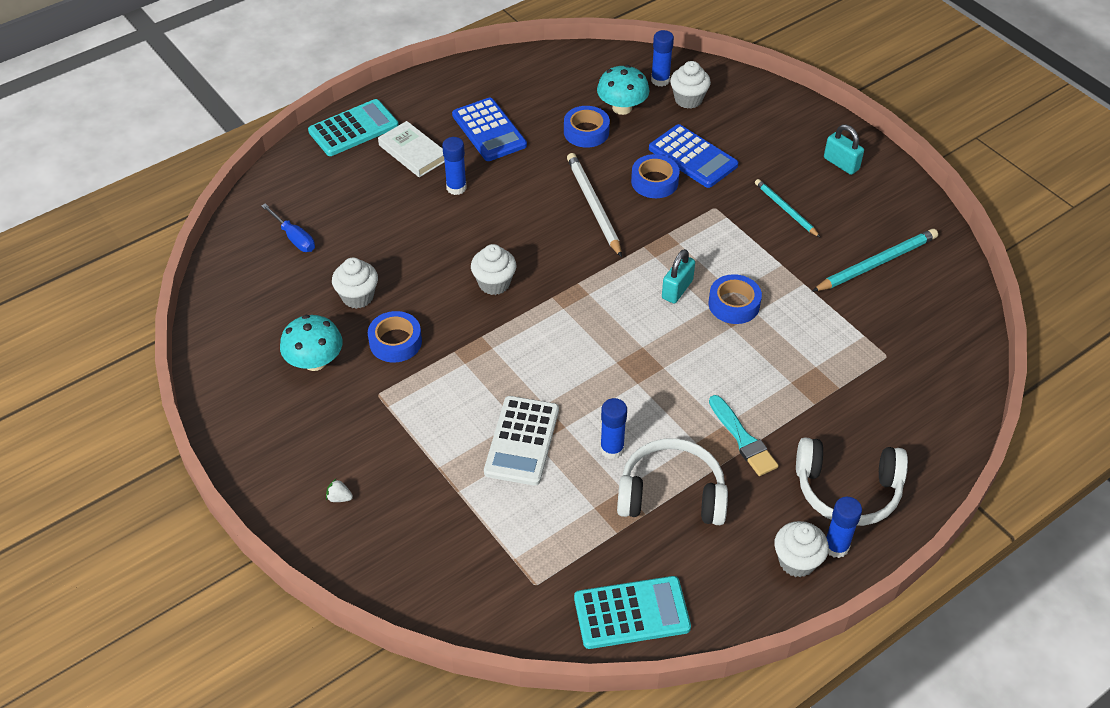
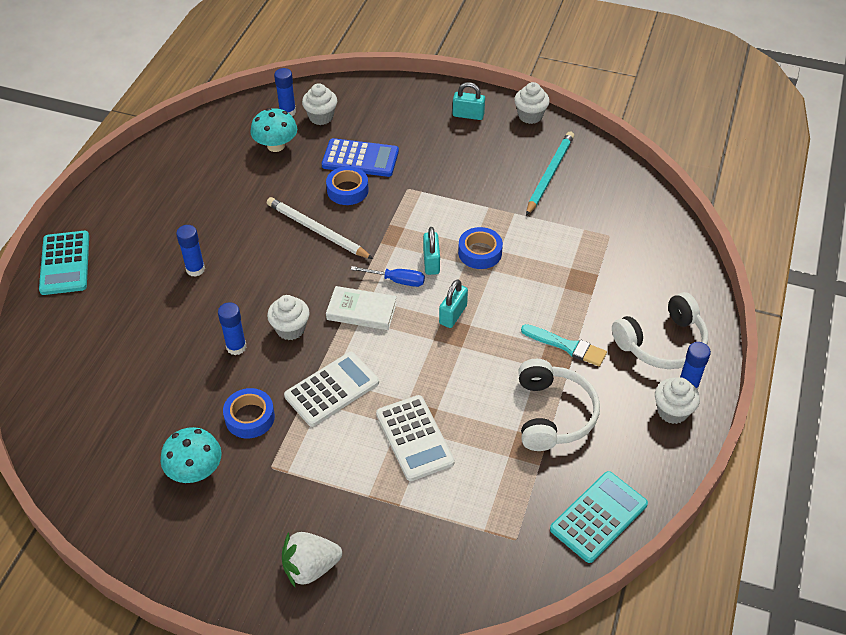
camera: 35 degrees left, 0 degrees up
(294, 238) = (89, 379): blue screwdriver -> blue screwdriver (397, 280)
(339, 498) = (310, 567): white strawberry -> white strawberry, size x2.38
(353, 129) = (65, 263): turquoise calculator -> turquoise calculator turned 150 degrees clockwise
(358, 297) = (187, 398): white cupcake -> white cupcake (530, 116)
(413, 153) = (134, 259): white book -> white book (361, 311)
(485, 357) = (332, 389): none -> white calculator
(489, 130) = (184, 211): blue calculator -> none
(586, 132) = (263, 176): blue tape -> none
(612, 449) = (484, 406): blue glue stick -> blue glue stick (236, 347)
(655, 349) = (453, 314): none -> turquoise padlock
(671, 494) = (553, 414): white headphones -> white headphones turned 120 degrees clockwise
(785, 209) = (458, 166): turquoise pencil -> none

